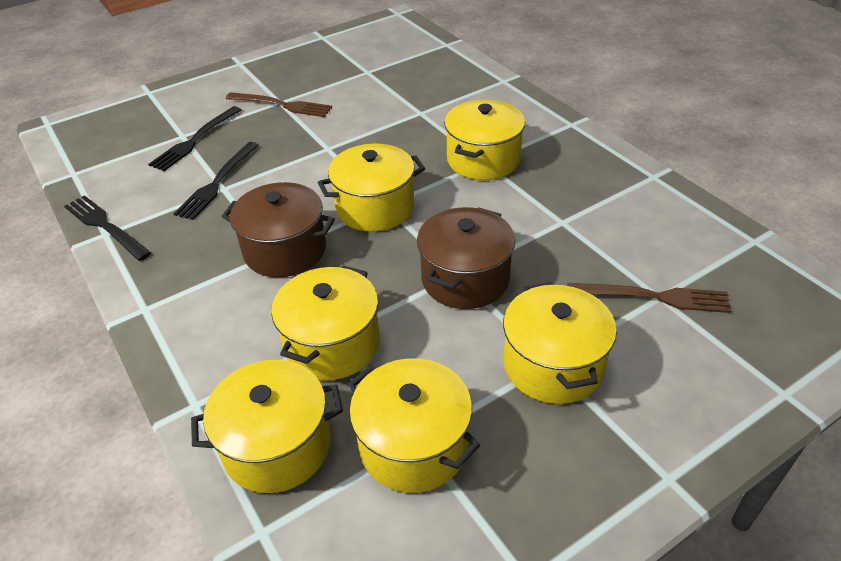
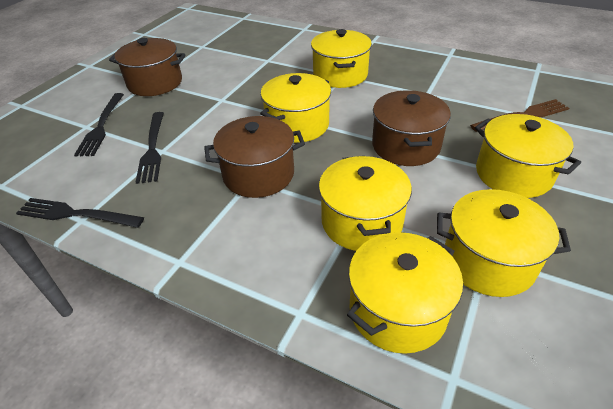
camera: 30 degrees left, 0 degrees up
(282, 105) = (155, 83): brown fork -> brown pot

